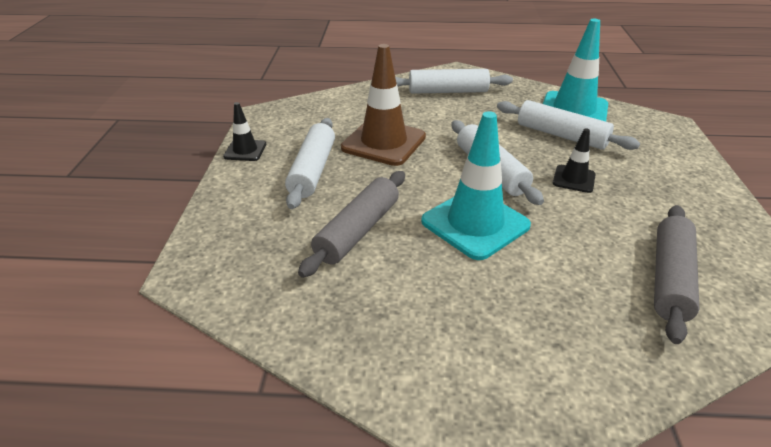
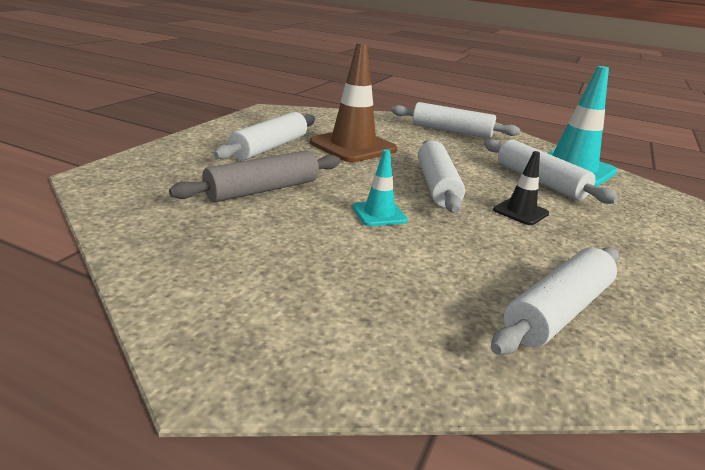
camera: 20 degrees right, 10 degrees down
(245, 150) = (229, 125): black traffic cone -> none
(475, 223) = (379, 214): turquoise traffic cone -> turquoise traffic cone, size x0.51
(670, 278) = (557, 311): grey rolling pin -> white rolling pin

